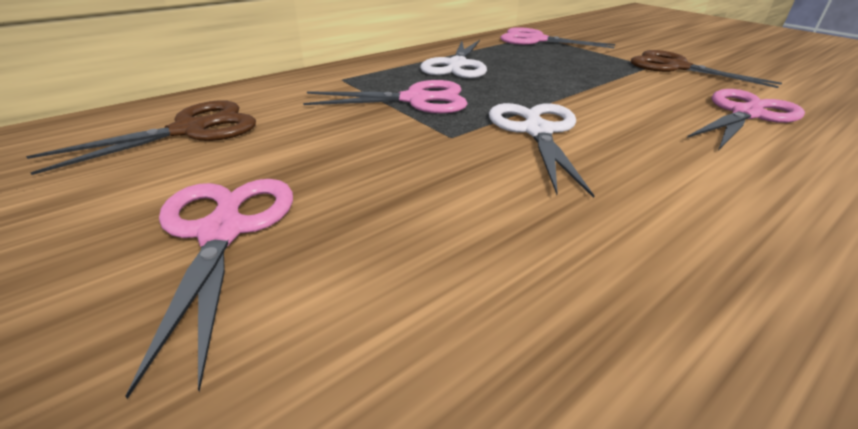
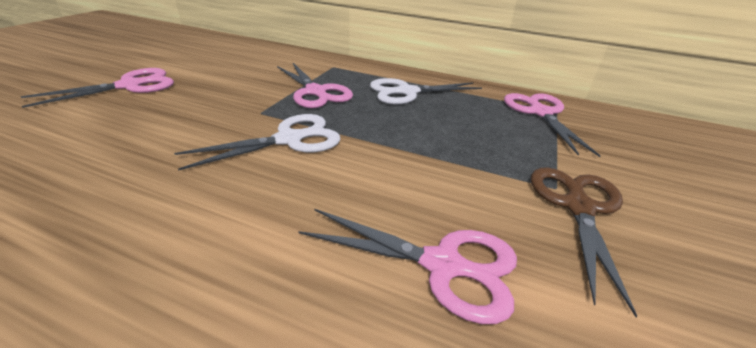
camera: 60 degrees right, 0 degrees up
(191, 130) = (229, 56): brown scissors -> none

